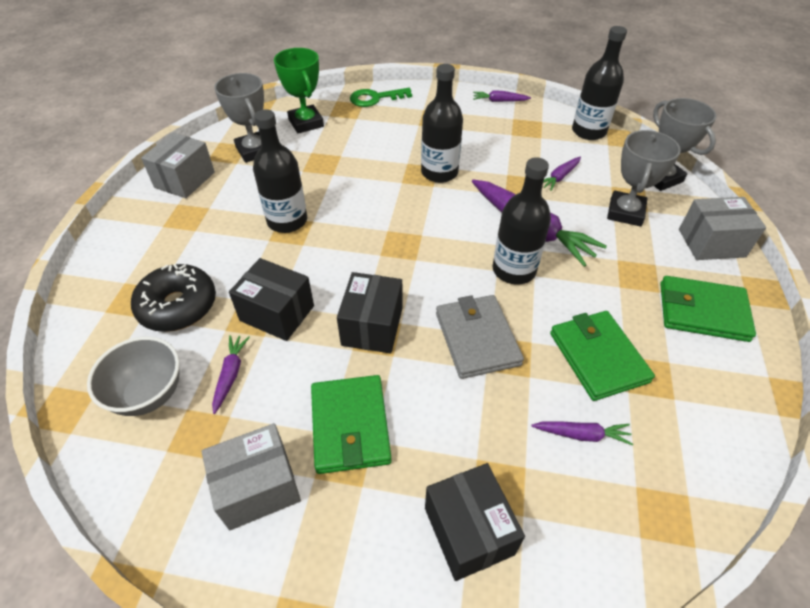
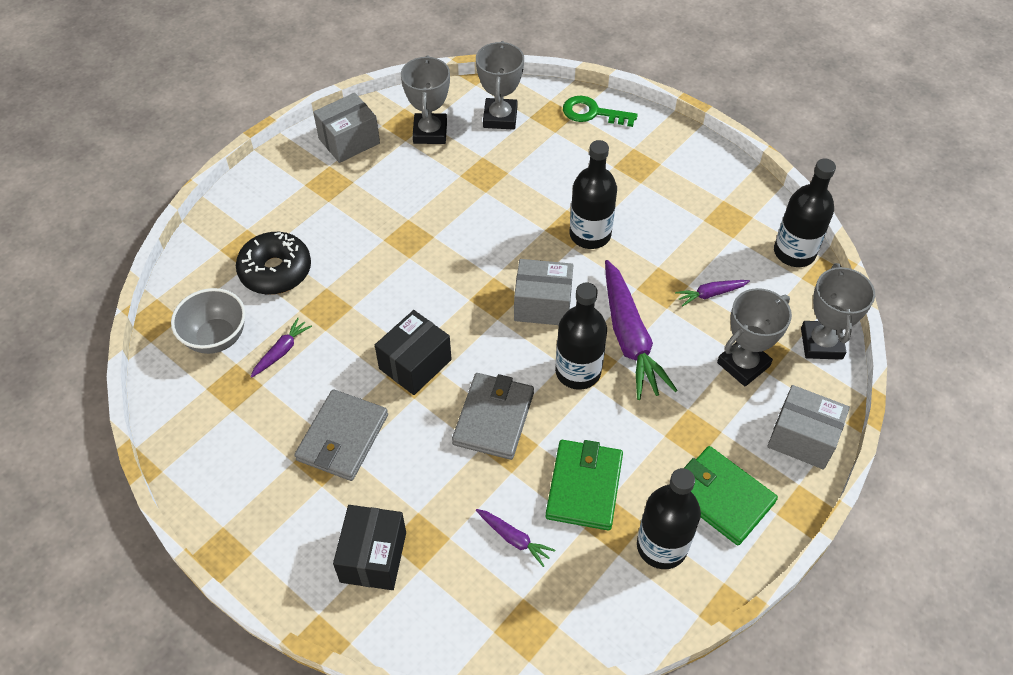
camera: 30 degrees right, 5 degrees up
(258, 487) = (251, 448): grey box -> grey box (542, 305)
(277, 313) = (347, 315): black box -> none
(287, 221) = (411, 226): black bottle -> black bottle (661, 546)
(306, 123) = (500, 117): green trophy -> grey trophy
(350, 426) = (342, 437): green wallet -> grey wallet
(499, 101) = (726, 170): purple carrot -> none

